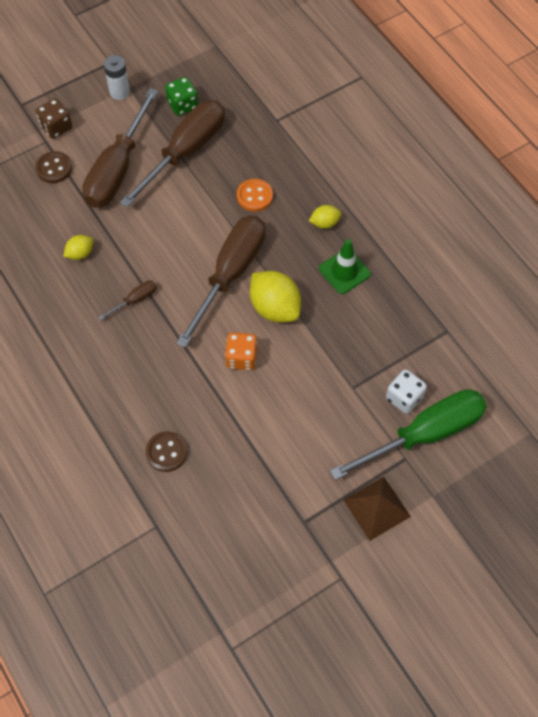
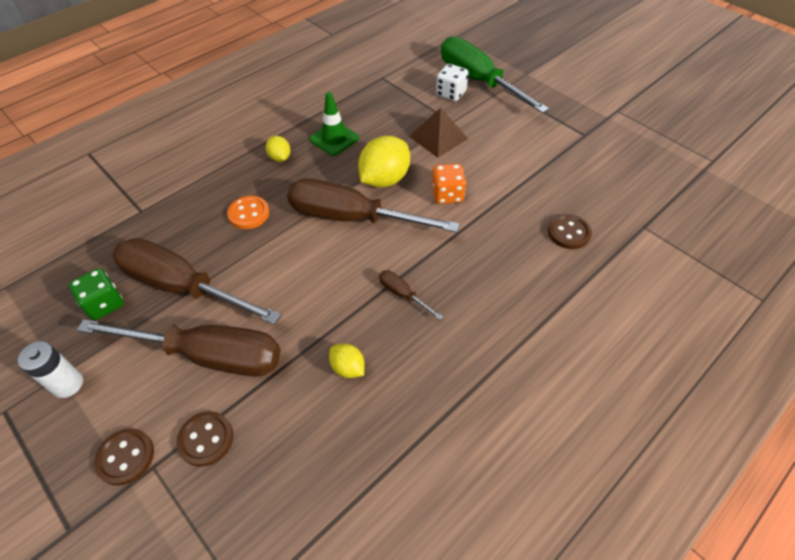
camera: 100 degrees left, 10 degrees down
(56, 127) = (125, 457): brown dice -> brown button
(376, 508) = (551, 99): brown pyramid -> brown pyramid (438, 137)

